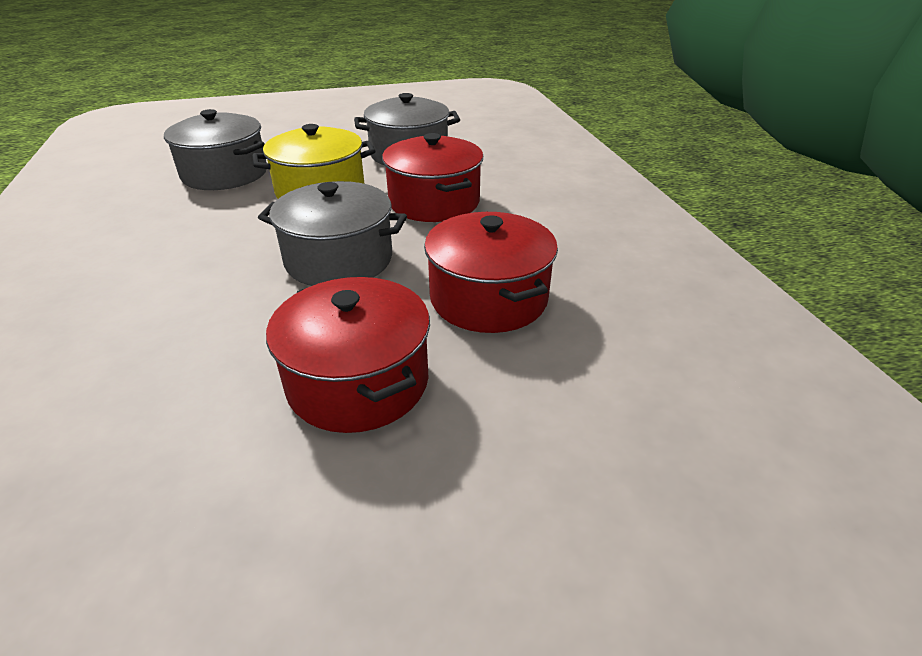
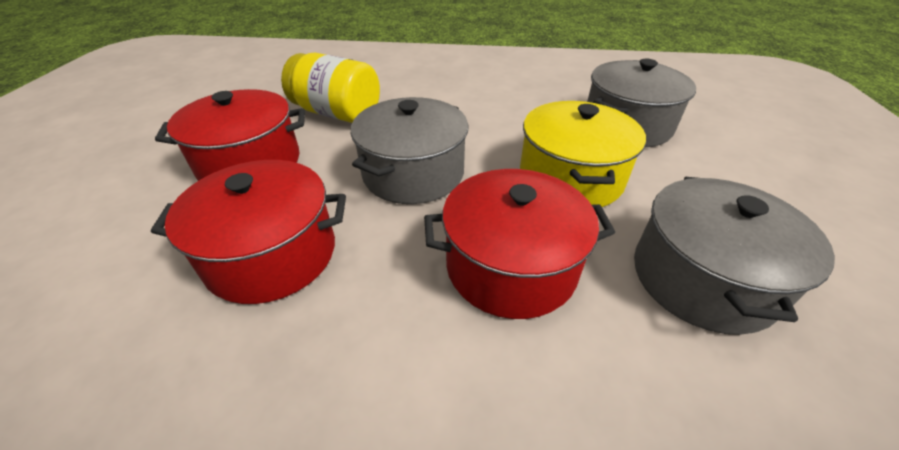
camera: 110 degrees right, 5 degrees up
(203, 354) = (337, 113): none -> yellow jar

